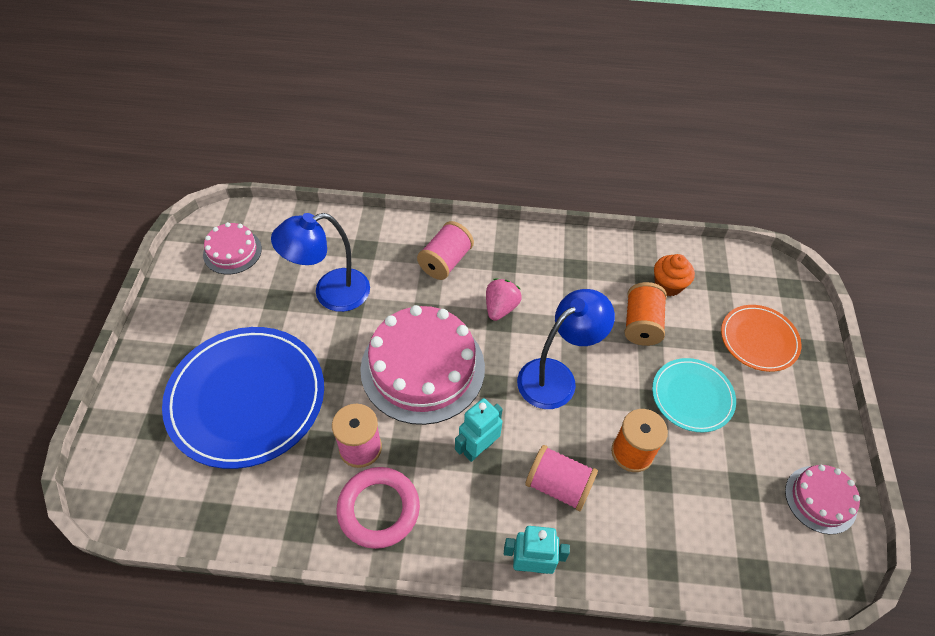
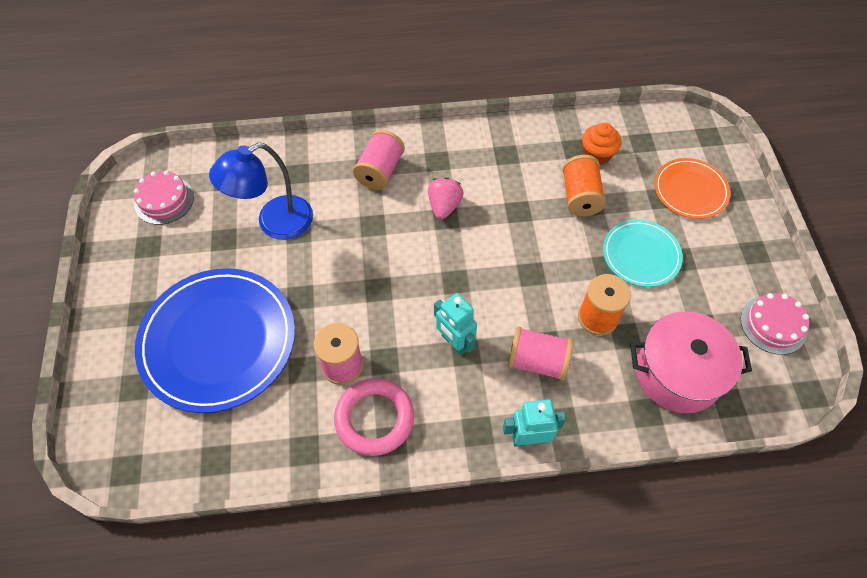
camera: 10 degrees left, 5 degrees up
(422, 368) = (383, 278): pink cake -> none
(478, 448) = (454, 342): turquoise robot -> turquoise robot turned 75 degrees counterclockwise
(556, 376) = (512, 261): blue lamp -> none
(705, 529) = (677, 373): none -> pink pot

